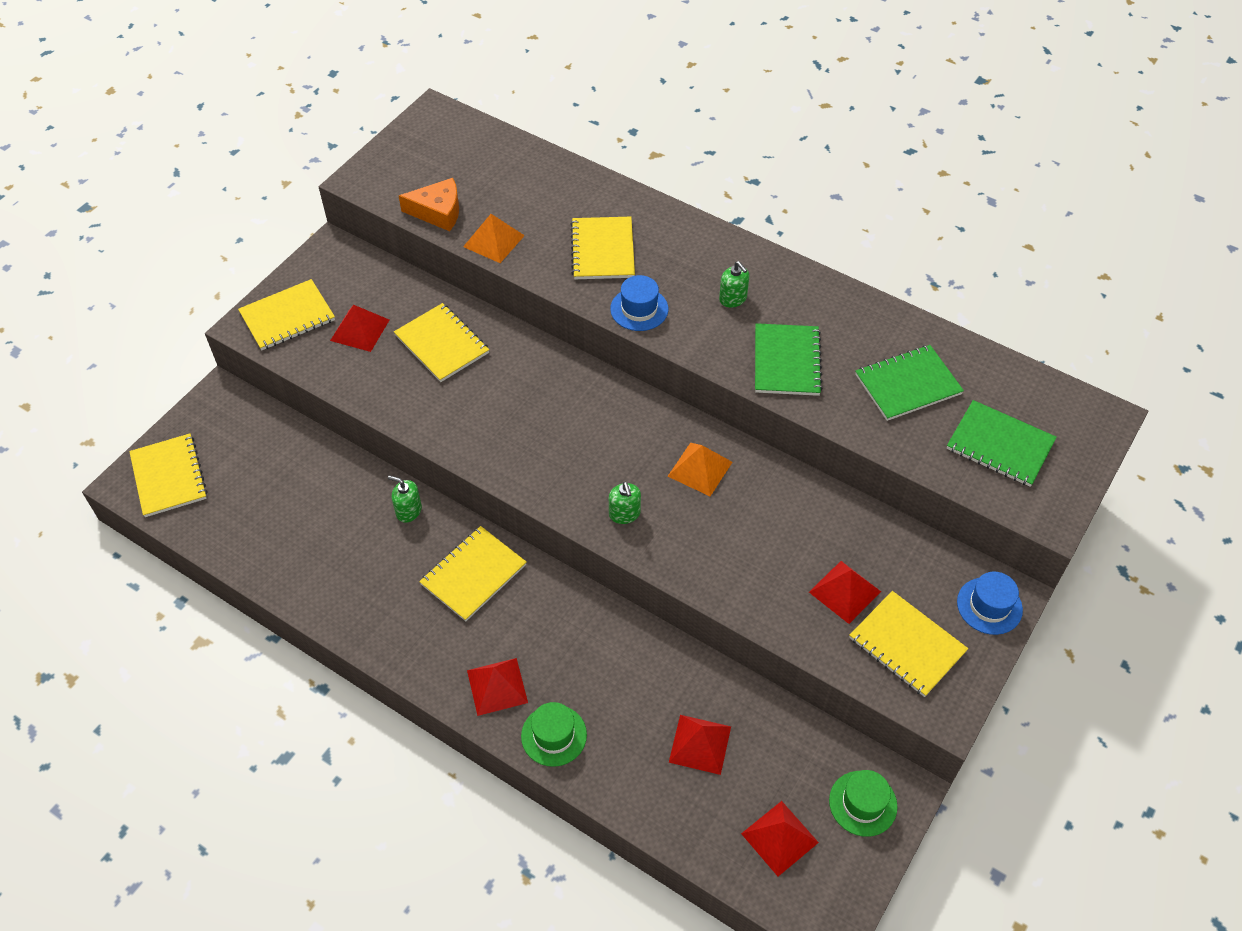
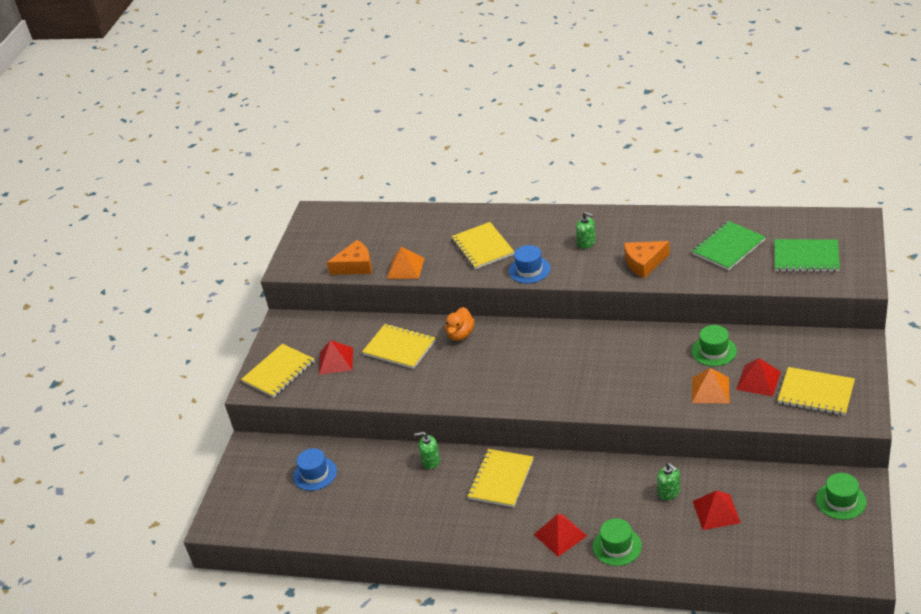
camera: 15 degrees left, 15 degrees down
(169, 476) = (243, 508): yellow notebook -> none
(523, 357) = (460, 334): none -> orange duck
(624, 514) = (588, 394): green soap dispenser -> green soap dispenser (669, 492)
(700, 469) = (621, 351): orange pyramid -> orange pyramid (710, 390)
(779, 838) = (801, 541): red pyramid -> none
(786, 361) = (644, 263): green notebook -> orange cheese
(814, 521) = (714, 351): none -> green hat
(989, 606) = (852, 353): blue hat -> blue hat (315, 474)

